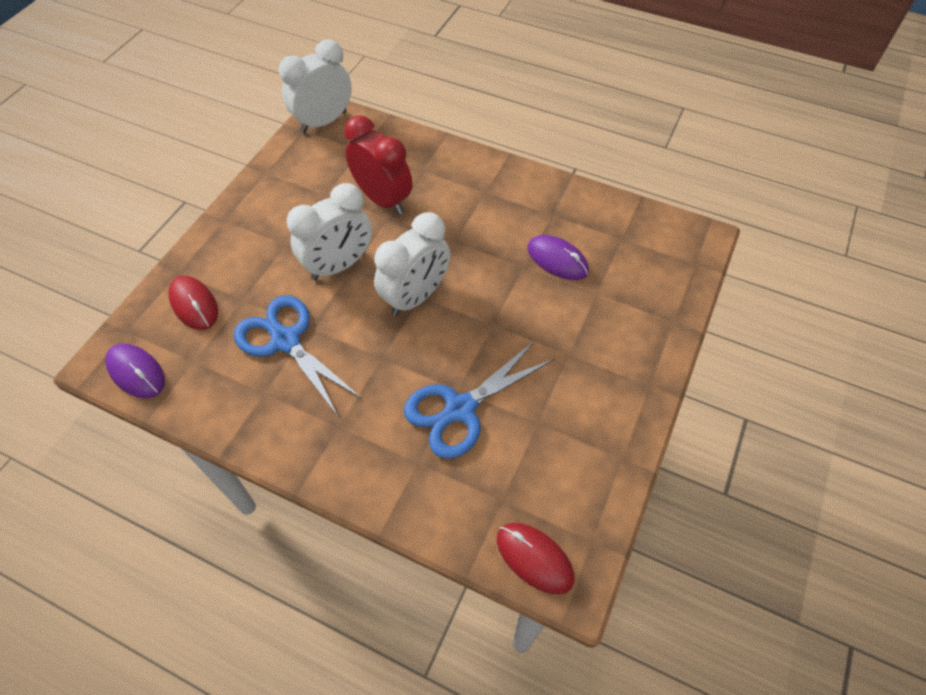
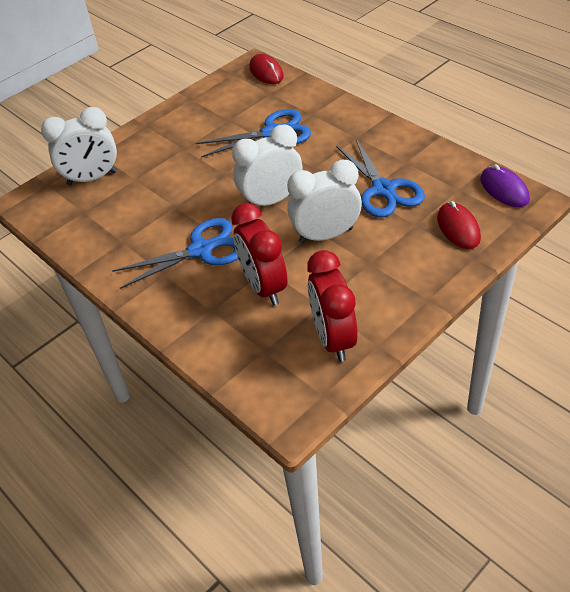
camera: 155 degrees left, 10 degrees down
(305, 169) = (333, 338): none -> red clock
(323, 122) = (294, 400): white clock -> white clock (92, 178)
(464, 222) = (201, 250): none -> blue scissors
(557, 260) = (145, 206): purple mouse -> none

